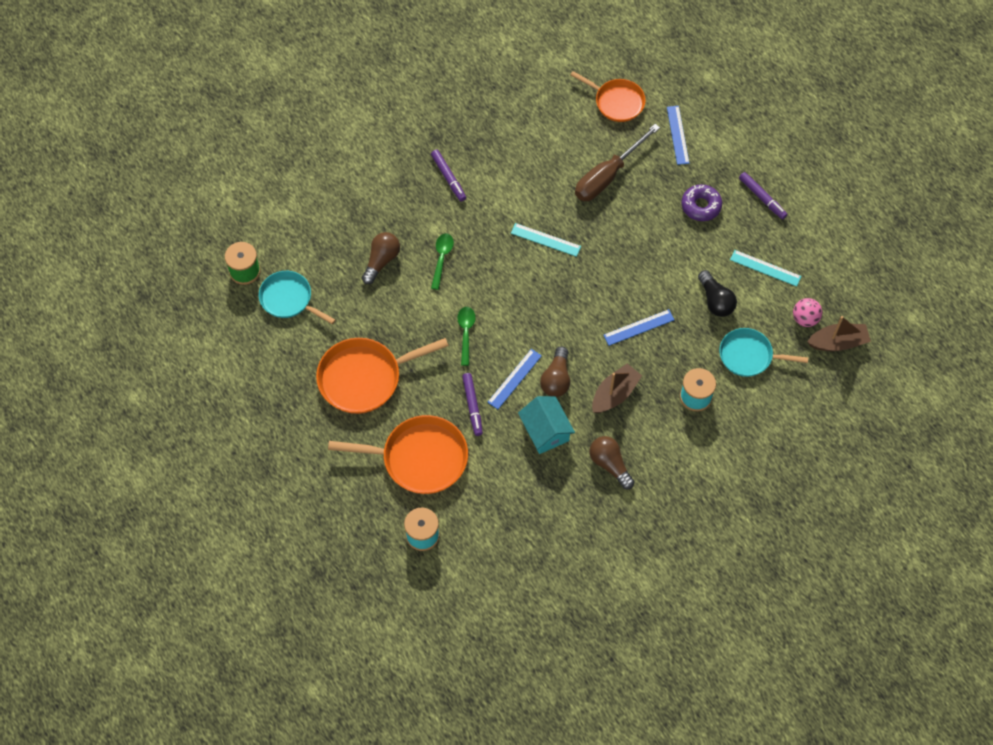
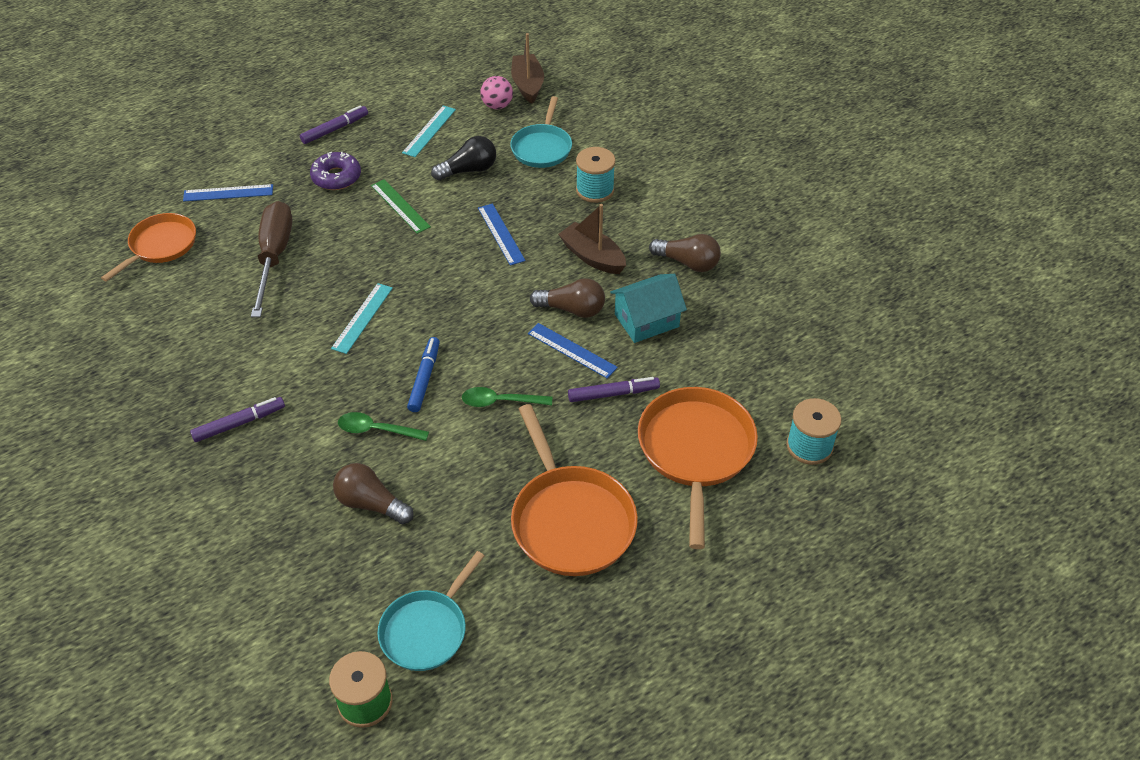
camera: 90 degrees left, 15 degrees down
(487, 284) = (424, 378): none -> blue marker
(607, 176) = (274, 257): brown screwdriver -> brown screwdriver turned 135 degrees counterclockwise
(610, 464) = (688, 263): brown light bulb -> brown light bulb turned 120 degrees counterclockwise
(668, 254) = (400, 206): none -> green ruler

